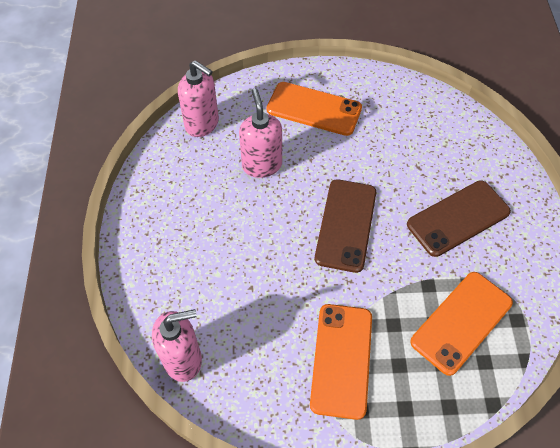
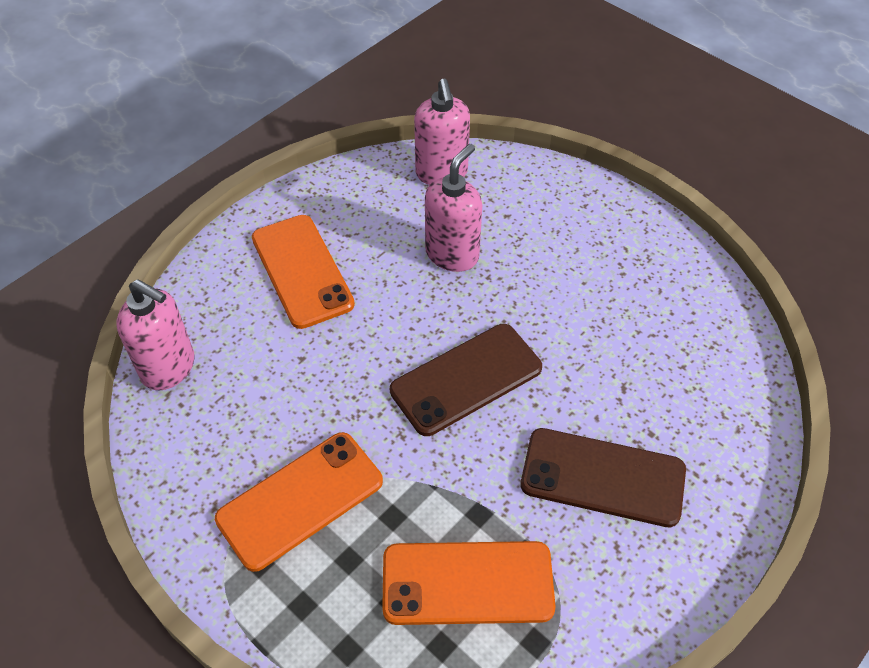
camera: 45 degrees right, 5 degrees down
(314, 109) = (576, 240): orange phone -> orange phone (301, 271)

